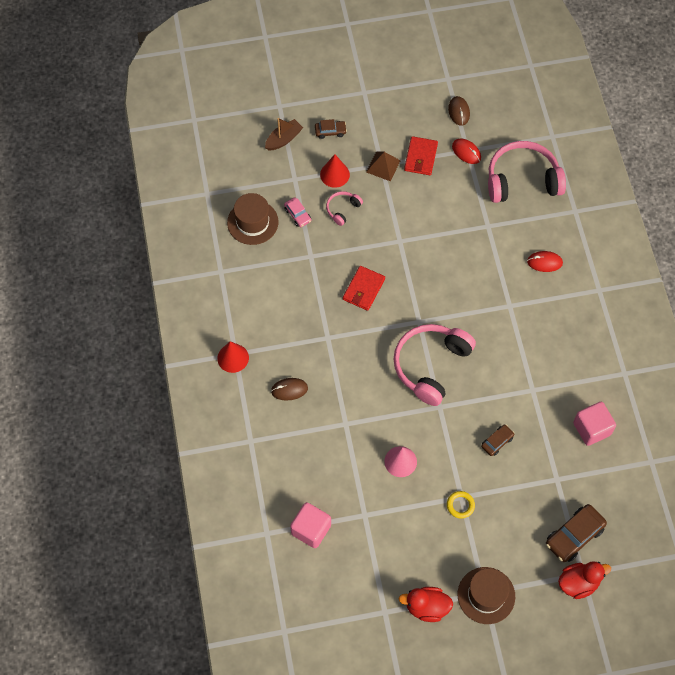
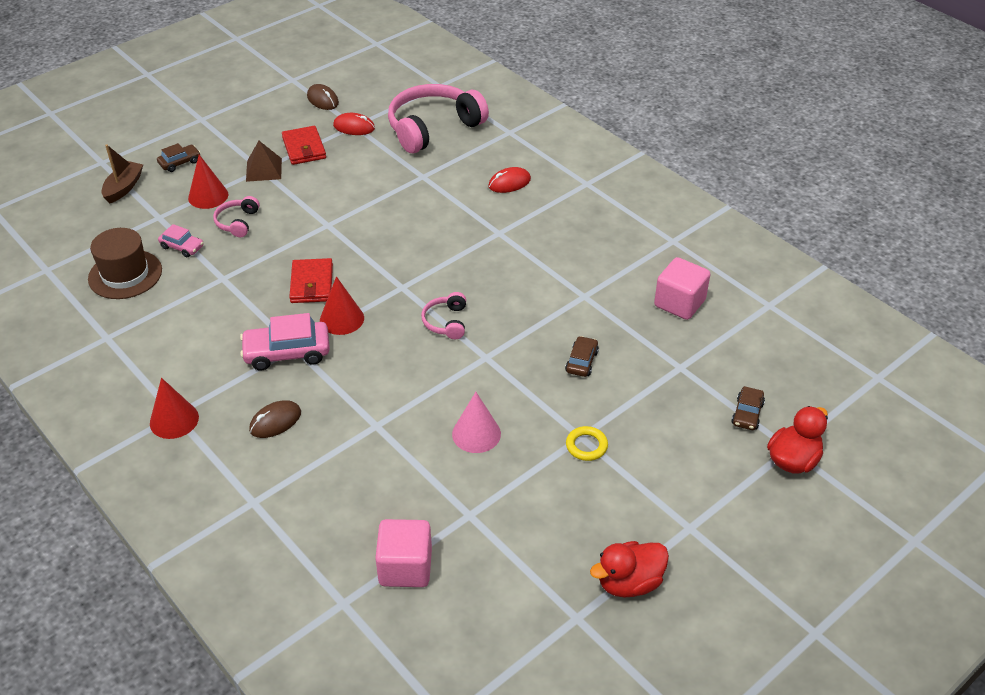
camera: 30 degrees left, 20 degrees down
(321, 339) = (287, 352): none -> pink car
(367, 329) = (342, 319): none -> red cone
(431, 365) = (446, 322): pink headphones -> pink headphones, size x0.46
(486, 595) = (694, 529): brown hat -> none
(574, 536) = (747, 414): brown car -> brown car, size x0.57

